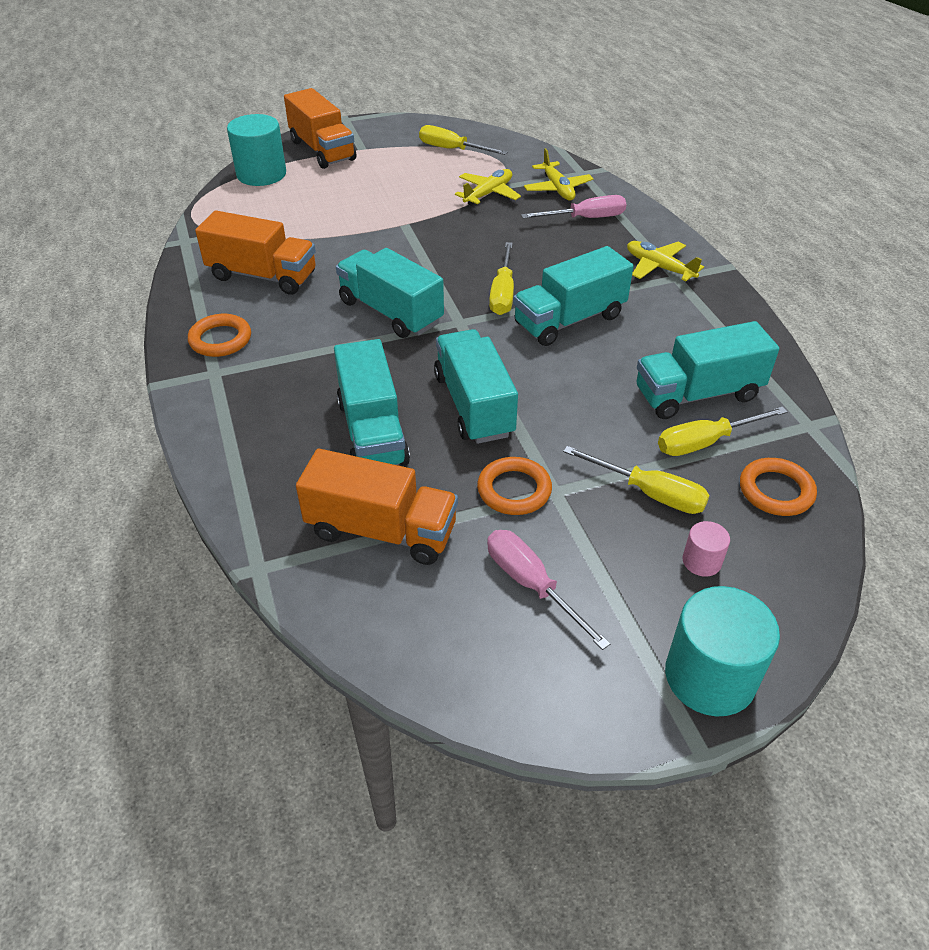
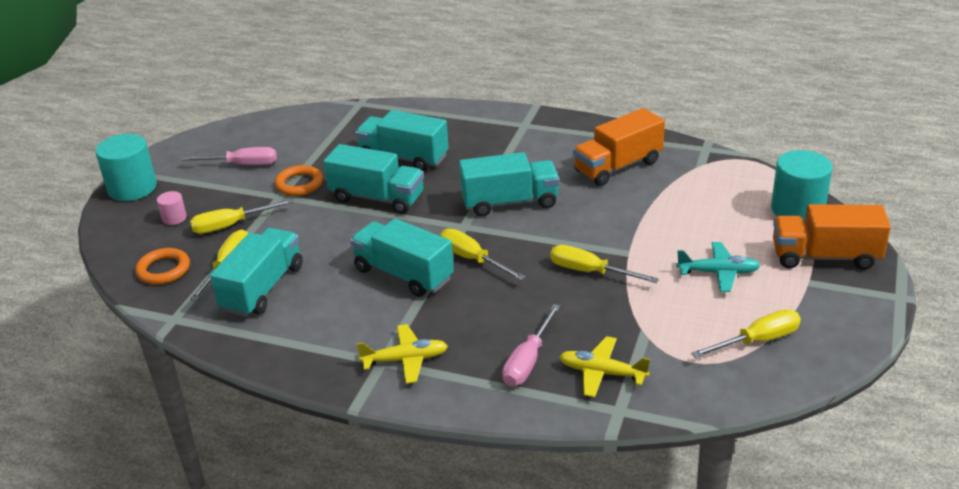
camera: 130 degrees right, 10 degrees down
(220, 339) = (556, 134): orange ring -> none
(381, 530) = (333, 138): orange truck -> none
(389, 181) = (718, 273): none -> turquoise plane
(451, 231) = (590, 272): none -> yellow screwdriver
(488, 194) = (636, 322): yellow plane -> none
(569, 320) = (403, 274): turquoise truck -> turquoise truck turned 60 degrees counterclockwise

